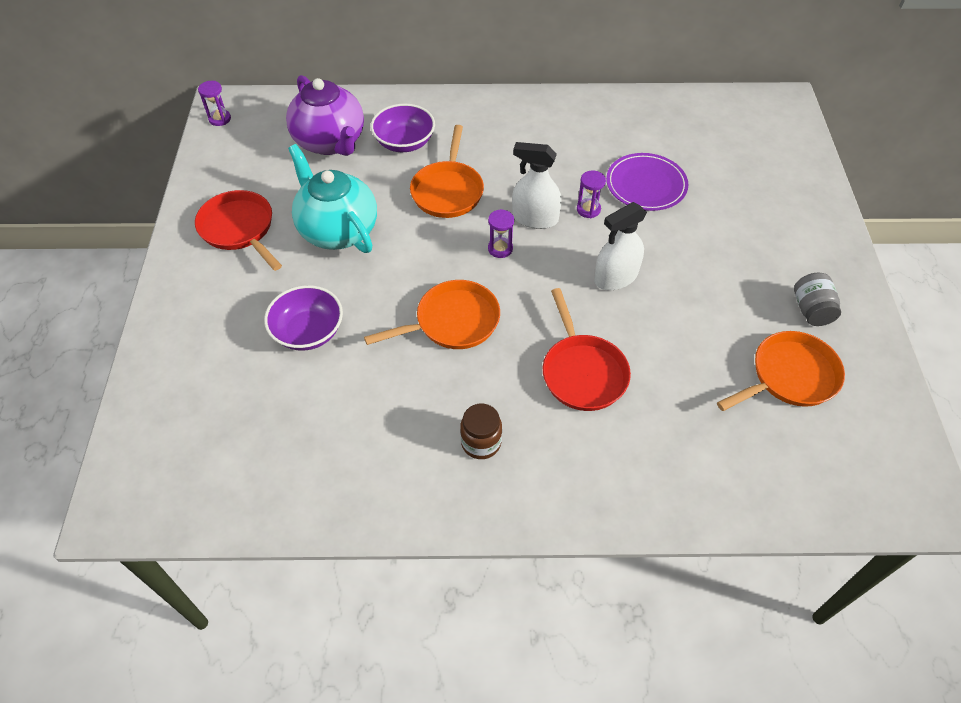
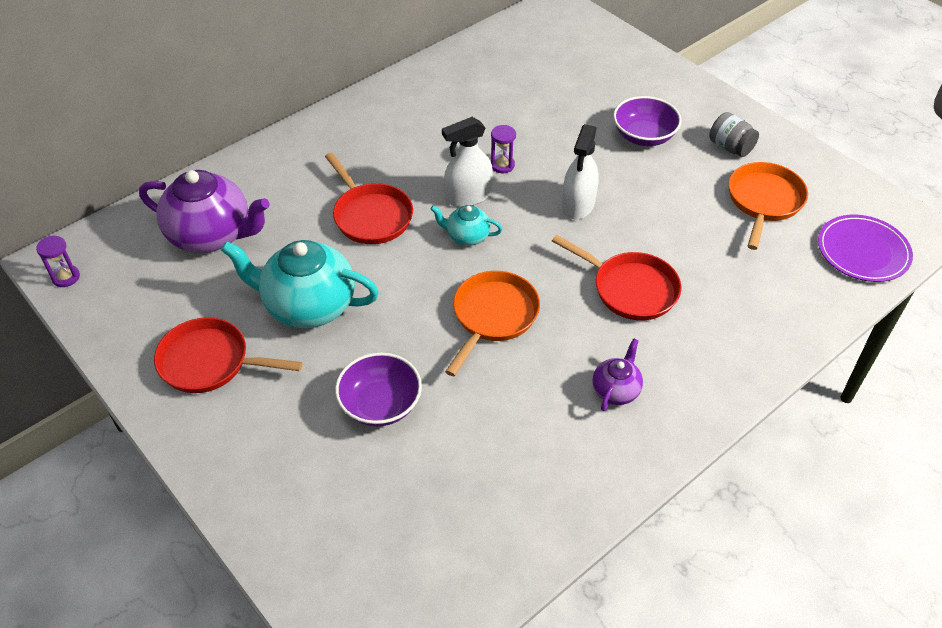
camera: 40 degrees left, 5 degrees down
(404, 142) = (284, 197): purple bowl -> purple bowl (644, 136)
(448, 190) = (370, 215): orange pan -> red pan
(481, 442) = (616, 390): brown jar -> purple teapot
(500, 249) = (467, 236): purple hourglass -> turquoise teapot
(646, 185) = (525, 122): purple plate -> purple plate (863, 251)

